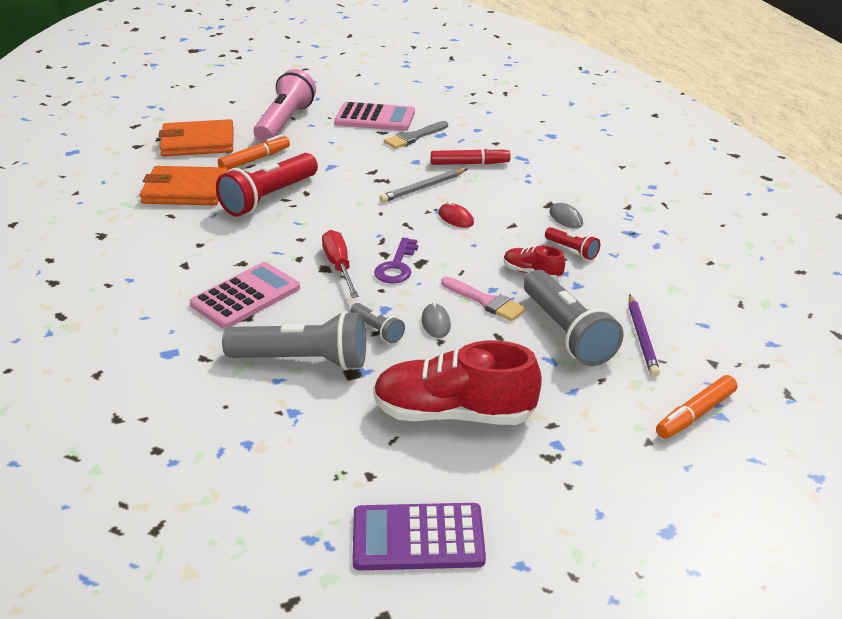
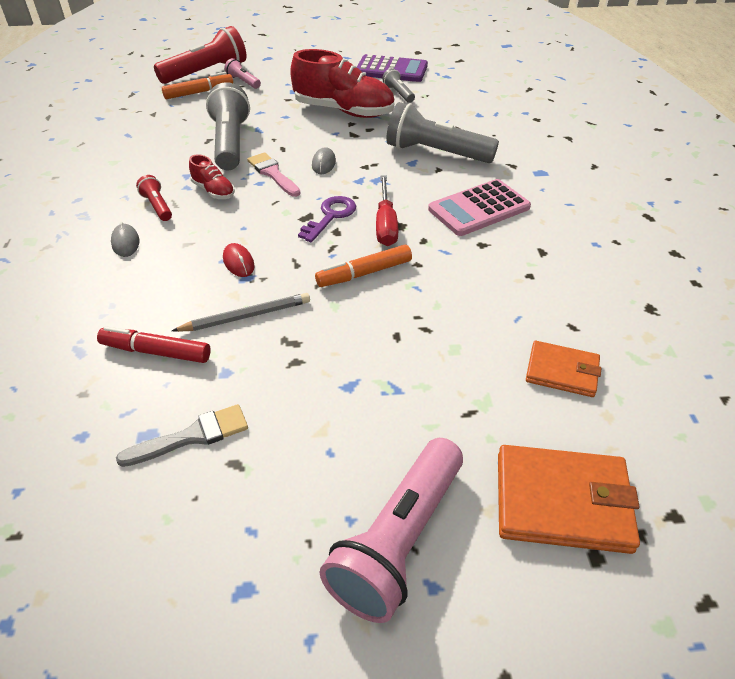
camera: 165 degrees left, 10 degrees up
(185, 190) = (562, 371): orange wallet -> orange wallet, size x0.62
(254, 160) = (462, 426): orange marker -> orange marker (364, 273)
(268, 198) = (447, 335): red flashlight -> red flashlight (206, 73)
(375, 118) = (226, 516): pink calculator -> none
(377, 330) = (372, 165): grey flashlight -> grey flashlight (398, 93)
(641, 338) = (181, 133): purple pencil -> none
(652, 453) = (243, 82): none -> pink flashlight

